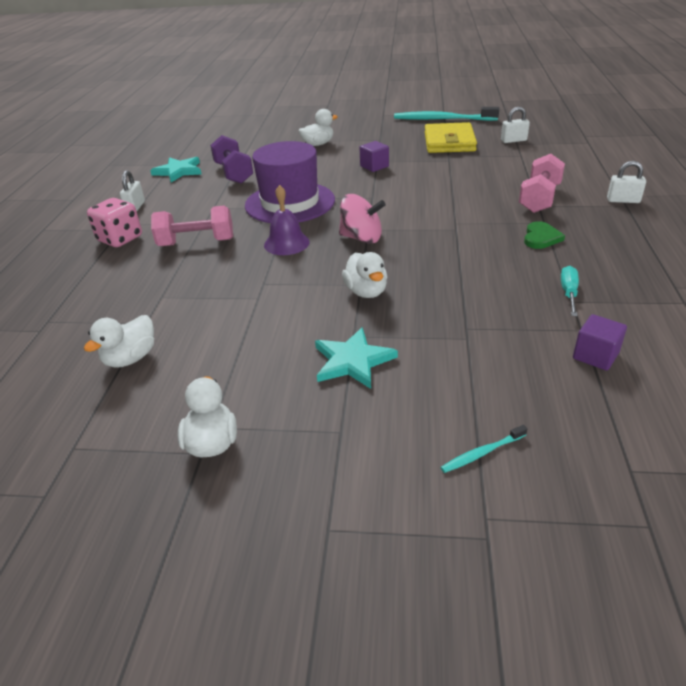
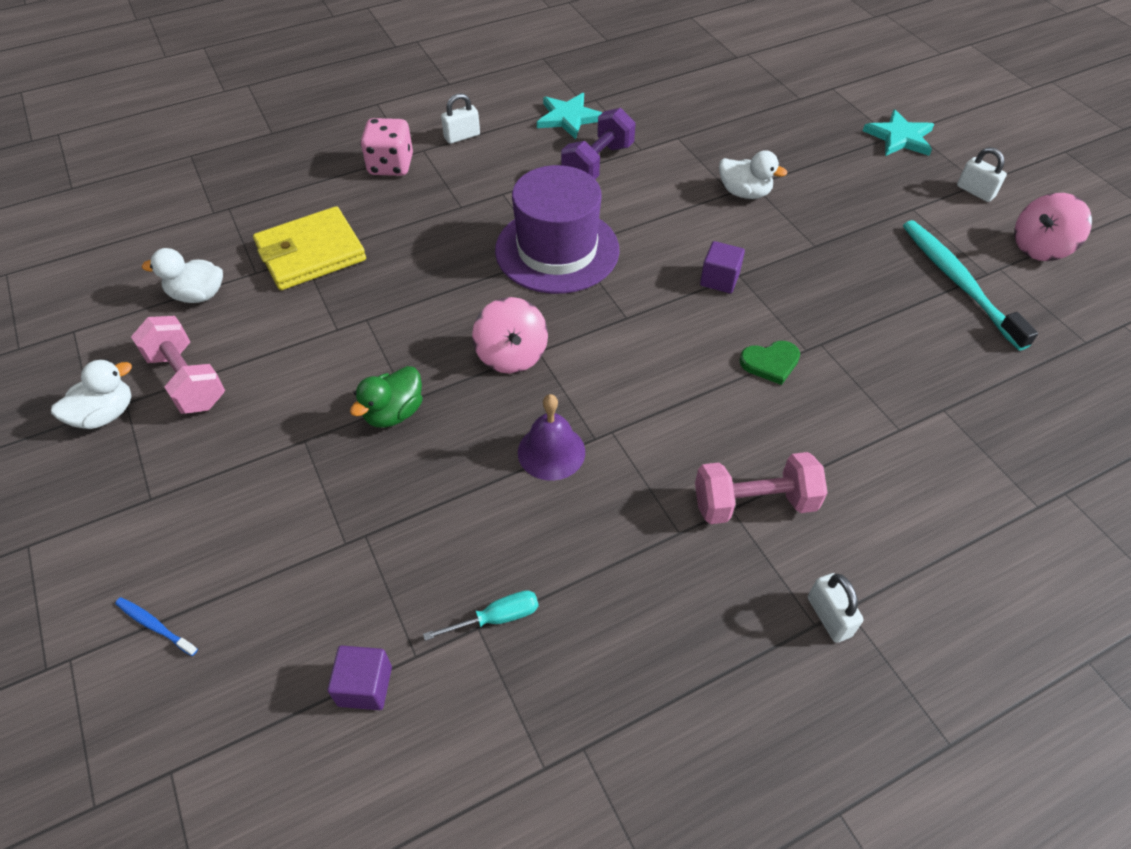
camera: 55 degrees right, 15 degrees up
(196, 242) = (417, 224): pink dumbbell -> pink dumbbell (187, 380)
(286, 243) = (459, 295): purple bell -> purple bell (551, 452)
(352, 361) = (260, 459): turquoise star -> turquoise star (900, 137)
(366, 292) = (394, 413): white duck -> green duck
(440, 100) = (1040, 247): none -> pink spinning top
(449, 142) = (874, 325): yellow wallet -> yellow wallet (311, 253)
(481, 453) = (154, 625): turquoise toothbrush -> blue toothbrush
(513, 140) = (952, 401): white padlock -> white padlock (975, 191)
(541, 237) = (630, 542): green heart -> green heart (770, 363)

